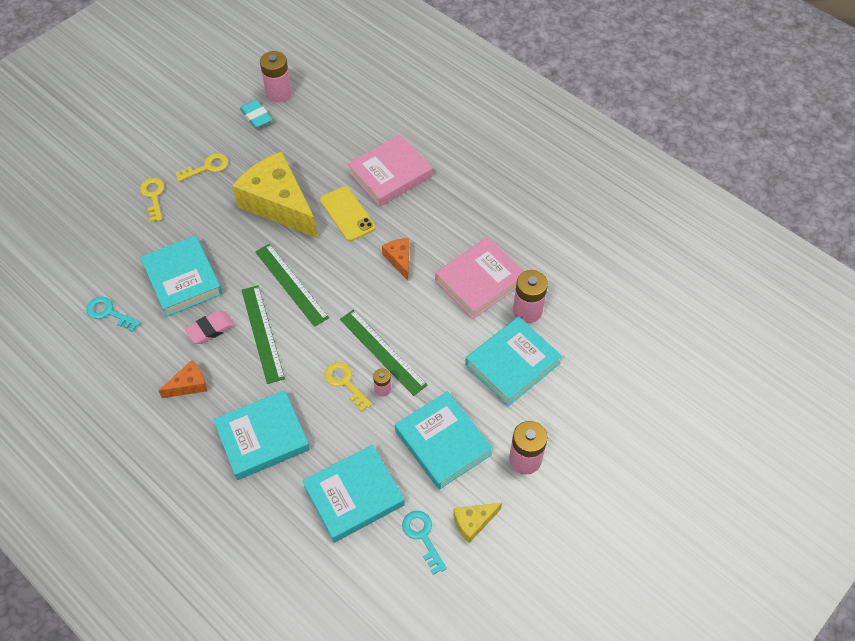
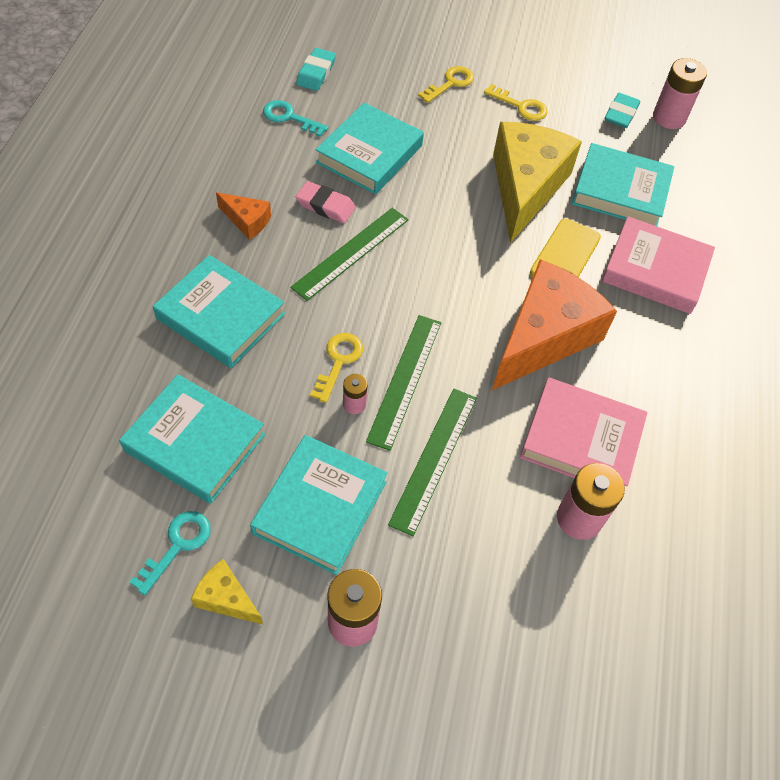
camera: 55 degrees right, 0 degrees up
(76, 274) = (316, 73): none -> turquoise eraser
(109, 313) = (289, 117): turquoise key -> turquoise key turned 60 degrees counterclockwise
(291, 284) = (432, 248): green ruler -> green ruler (434, 459)
(399, 260) = (544, 336): orange cheese -> orange cheese, size x2.28
(512, 364) = (485, 537): turquoise book -> turquoise book (620, 191)

